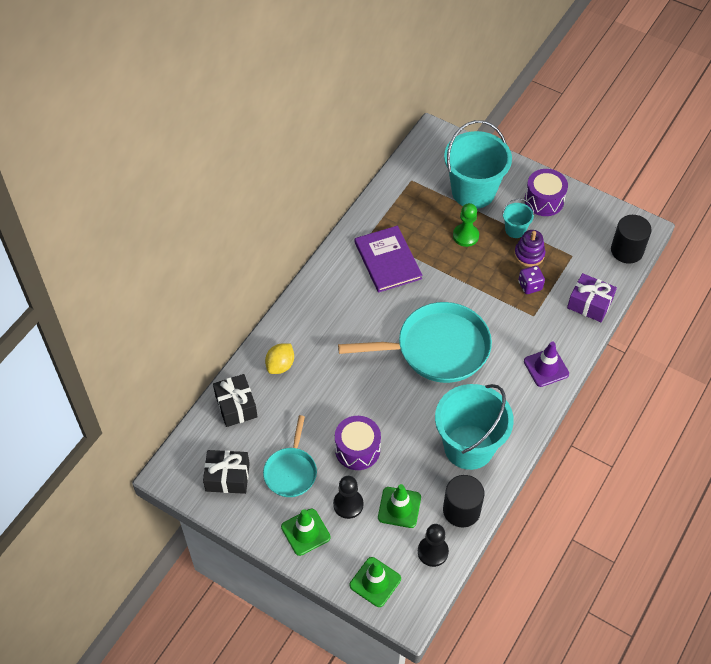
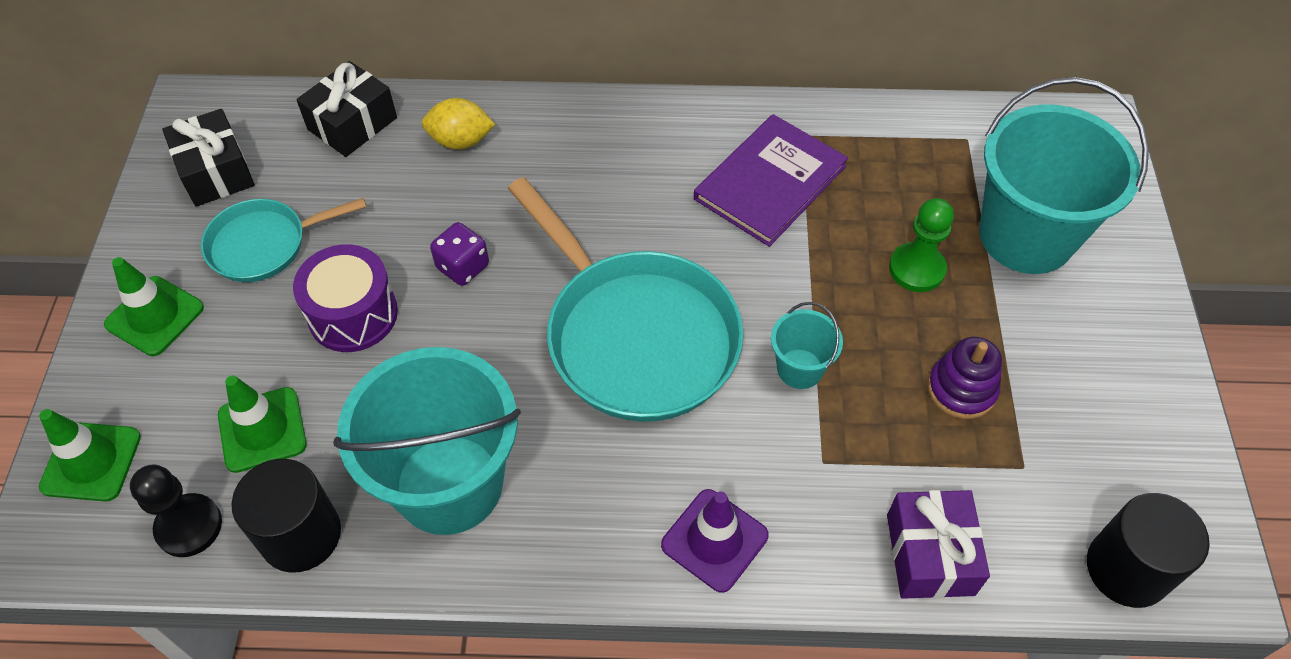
camera: 60 degrees right, 0 degrees up
(348, 504) = (235, 351): black pawn -> none
(515, 230) = (999, 340): turquoise bucket -> turquoise bucket (800, 369)
(530, 286) = (888, 424): purple dice -> purple dice (463, 267)
(544, 200) = (1112, 357): purple drum -> none

